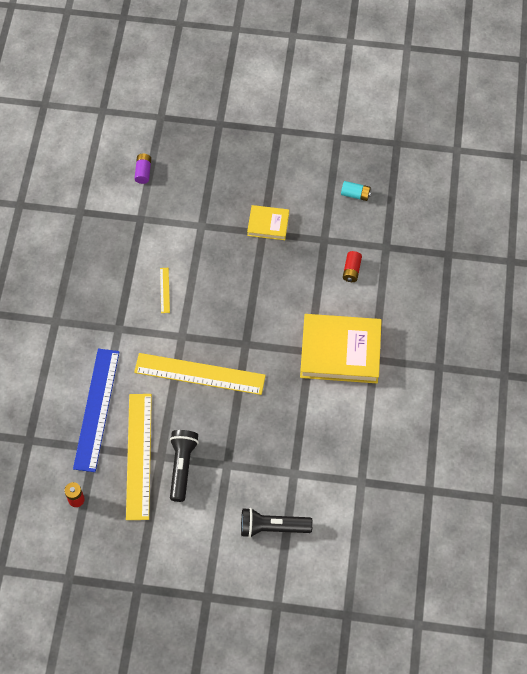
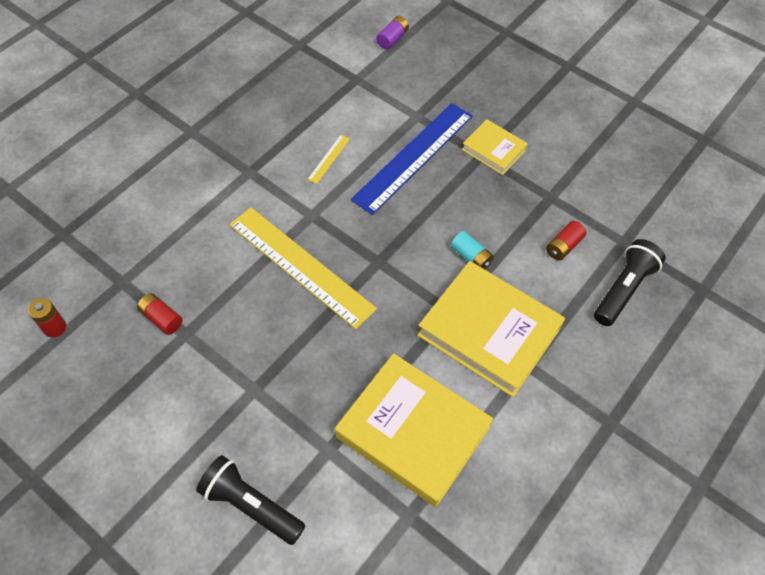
camera: 30 degrees right, 5 degrees down
(96, 409) = (158, 241): blue ruler -> blue ruler (413, 157)
(138, 456) = (162, 318): yellow ruler -> red battery
(182, 466) = (200, 360): black flashlight -> black flashlight (624, 289)
(334, 435) = (413, 432): none -> yellow book
(355, 194) = (619, 168): turquoise battery -> turquoise battery (471, 257)

